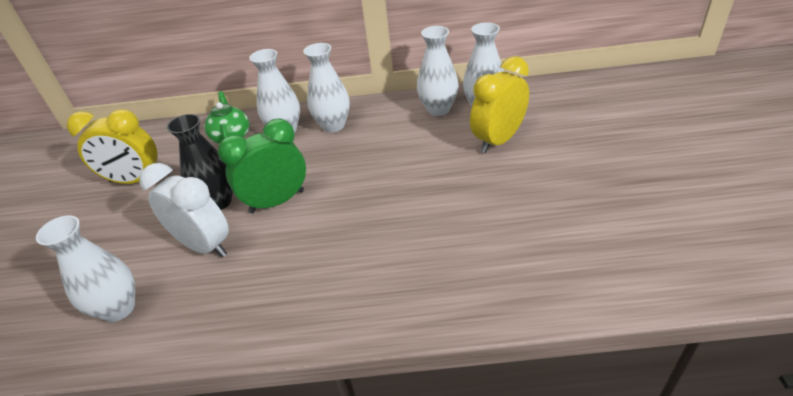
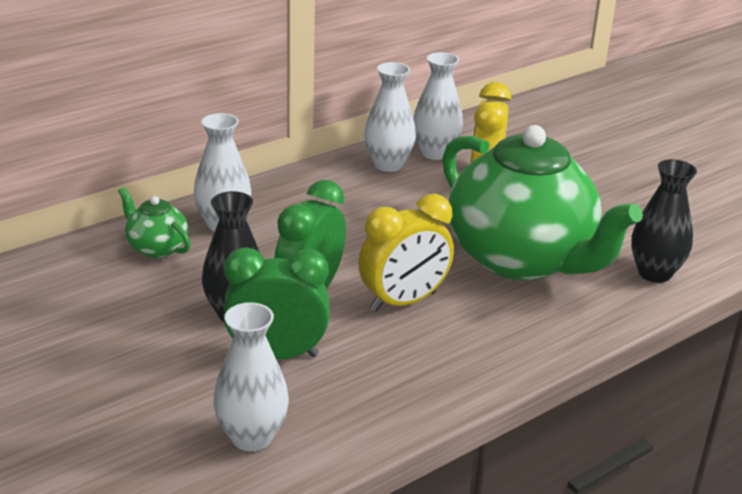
camera: 40 degrees left, 10 degrees down
(135, 180) = (79, 325): yellow clock -> yellow clock (403, 301)
(204, 245) = (277, 355): white clock -> green clock
(333, 125) = (280, 206): white vase -> none
(455, 223) = (521, 259): none -> green teapot
(564, 279) = (654, 273): none -> black vase

